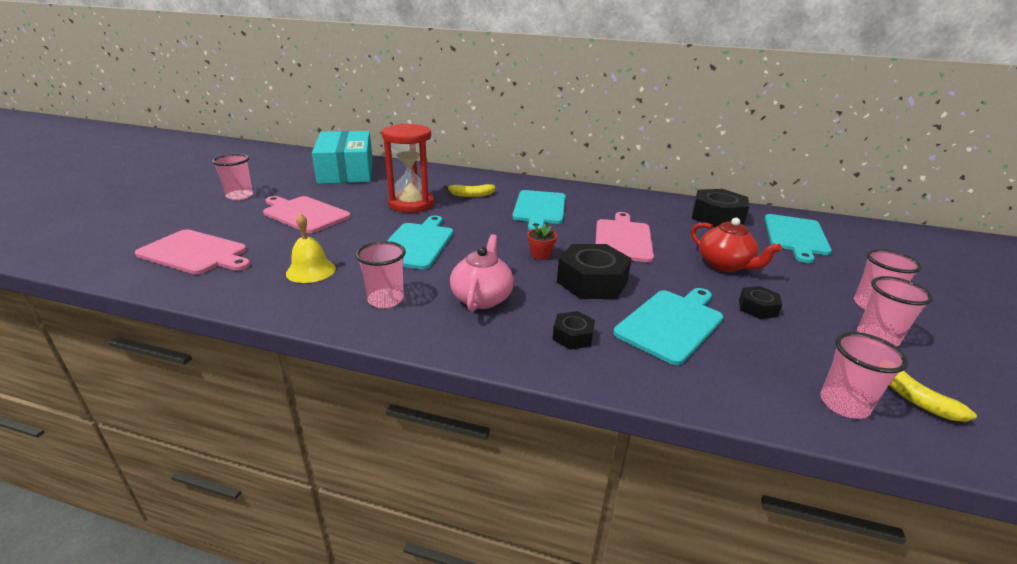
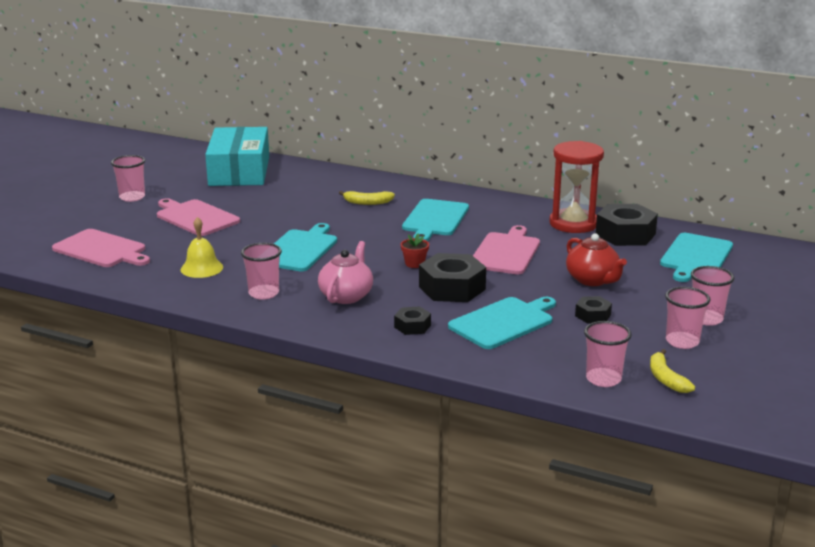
camera: 10 degrees right, 5 degrees down
(411, 204) = (302, 210): red hourglass -> red hourglass (573, 223)

